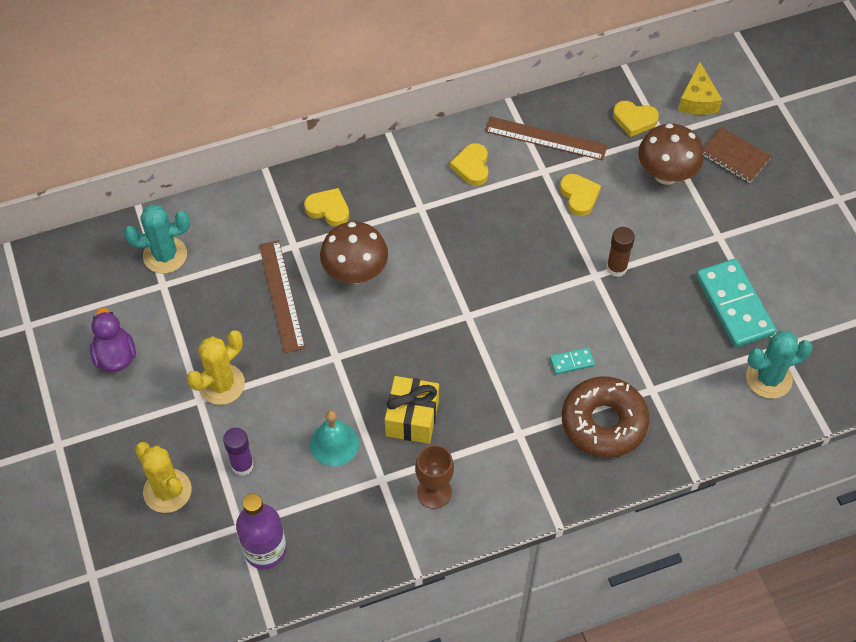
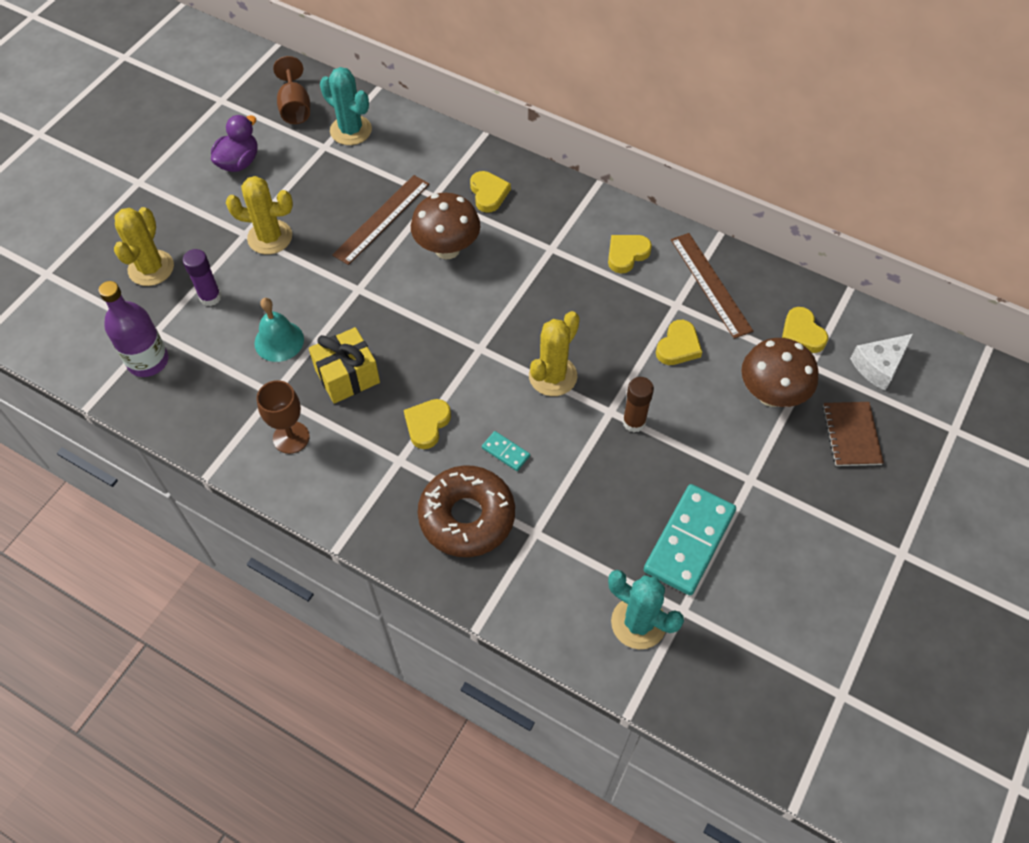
camera: 50 degrees right, 0 degrees up
(96, 277) = (295, 107): none -> brown goblet
(504, 395) = (427, 424): none -> yellow heart
(534, 288) = (553, 376): none -> yellow cactus
(697, 100) = (879, 366): yellow cheese -> white cheese

